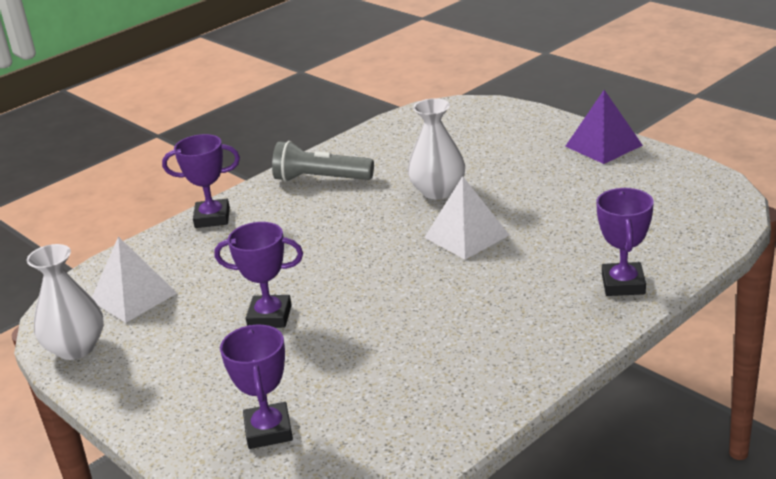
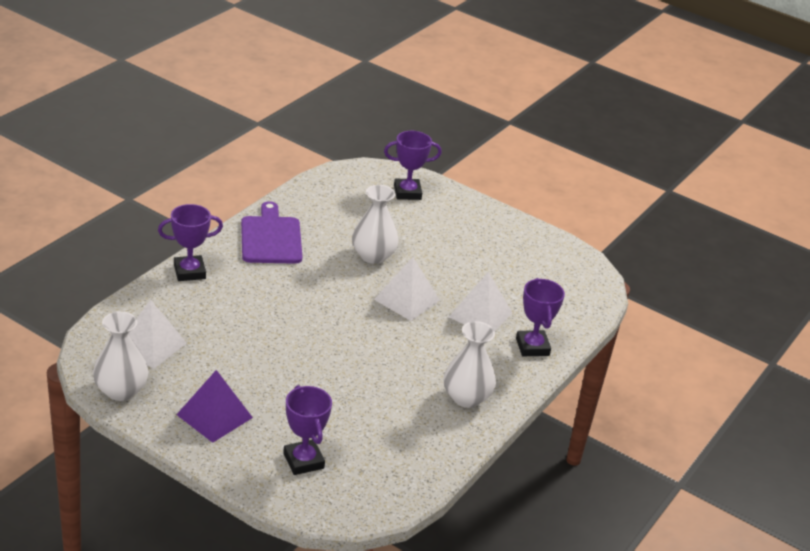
camera: 20 degrees left, 5 degrees up
(269, 316) = (271, 366): purple trophy -> purple trophy (407, 192)
(320, 179) = (271, 238): grey flashlight -> purple cutting board
(515, 348) = (466, 398): none -> white vase
(559, 249) = (480, 314): none -> white pyramid
(603, 145) = (495, 219): purple pyramid -> purple pyramid (214, 416)

